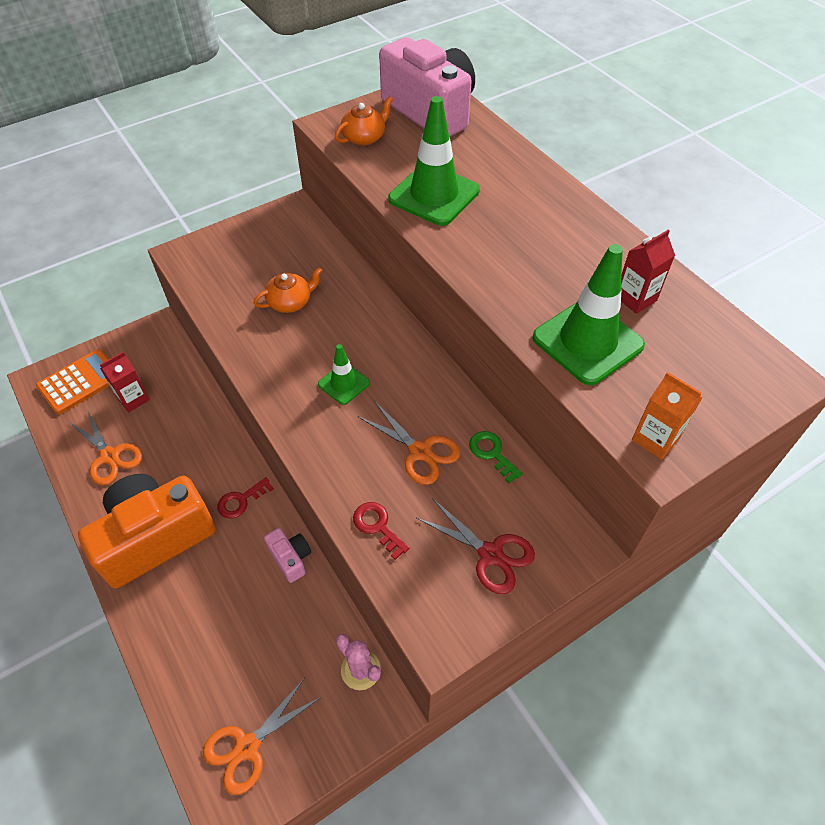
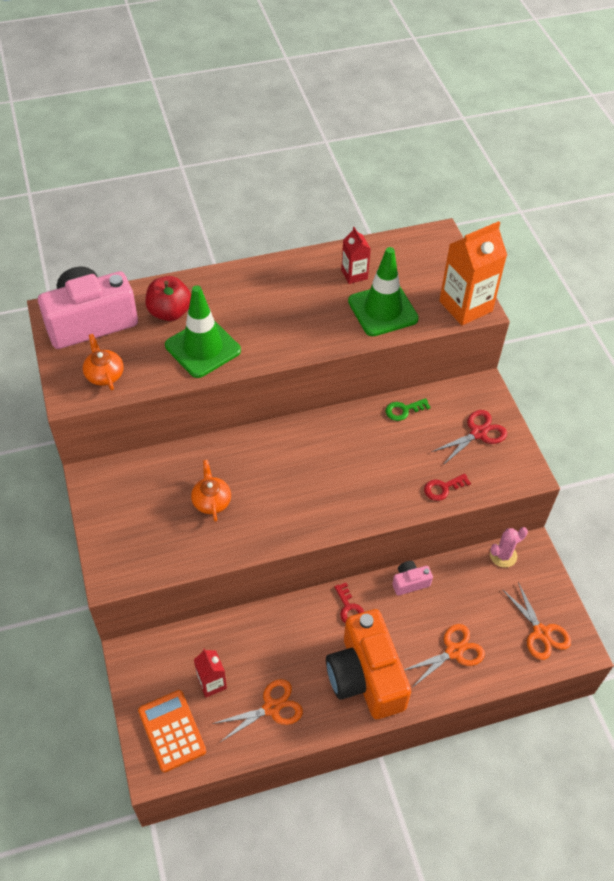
camera: 75 degrees left, 0 degrees up
(344, 383) = (313, 481): green traffic cone -> none
(420, 451) = (390, 449): orange scissors -> orange scissors (454, 651)
(474, 159) = (170, 312): none -> red apple
(655, 439) = (465, 306): orange carton -> orange carton, size x1.83

